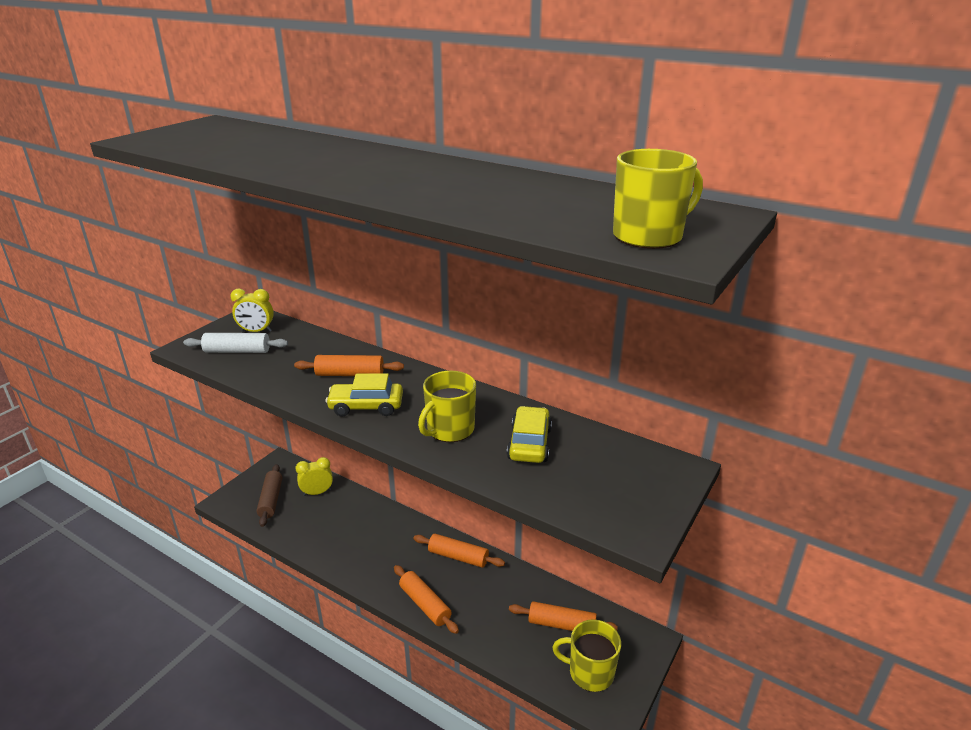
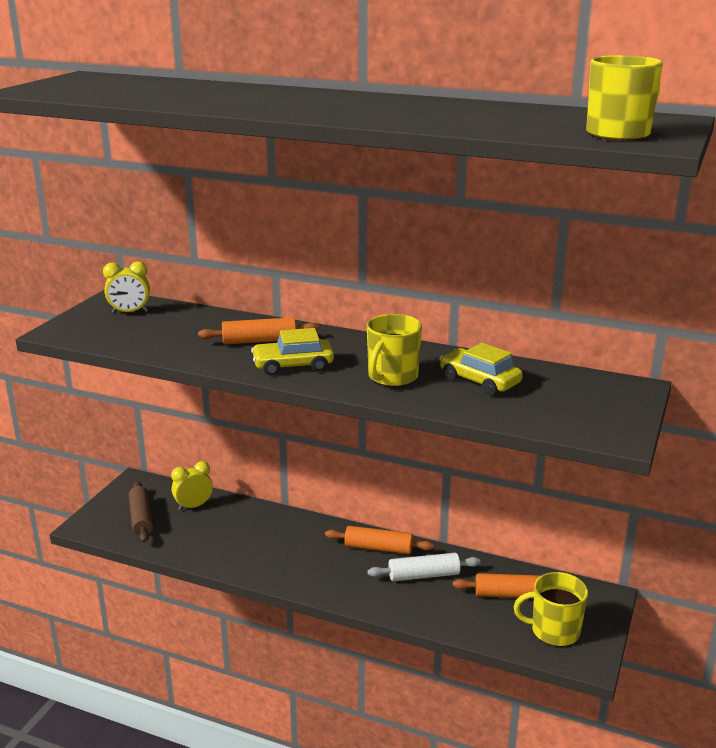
camera: 10 degrees left, 5 degrees down
(237, 351) = (119, 330): white rolling pin -> white rolling pin (424, 575)
(425, 604) = (358, 594): orange rolling pin -> none
(529, 443) = (479, 381): yellow car -> yellow car turned 45 degrees counterclockwise

